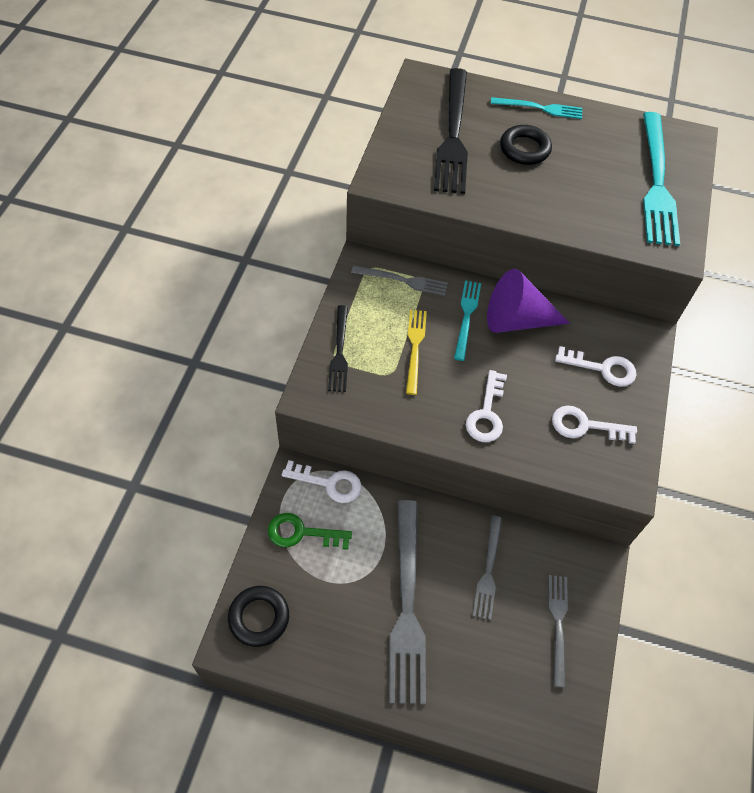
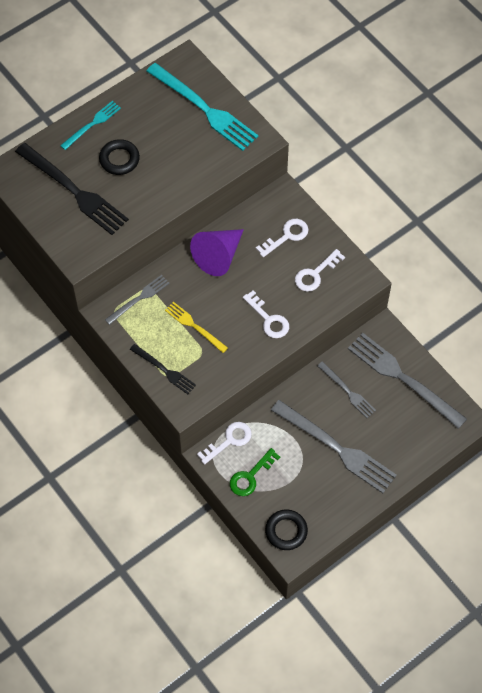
camera: 50 degrees left, 5 degrees up
(466, 317) = (194, 282): turquoise fork -> none
(558, 625) = (403, 378): grey fork -> grey fork, size x1.86

